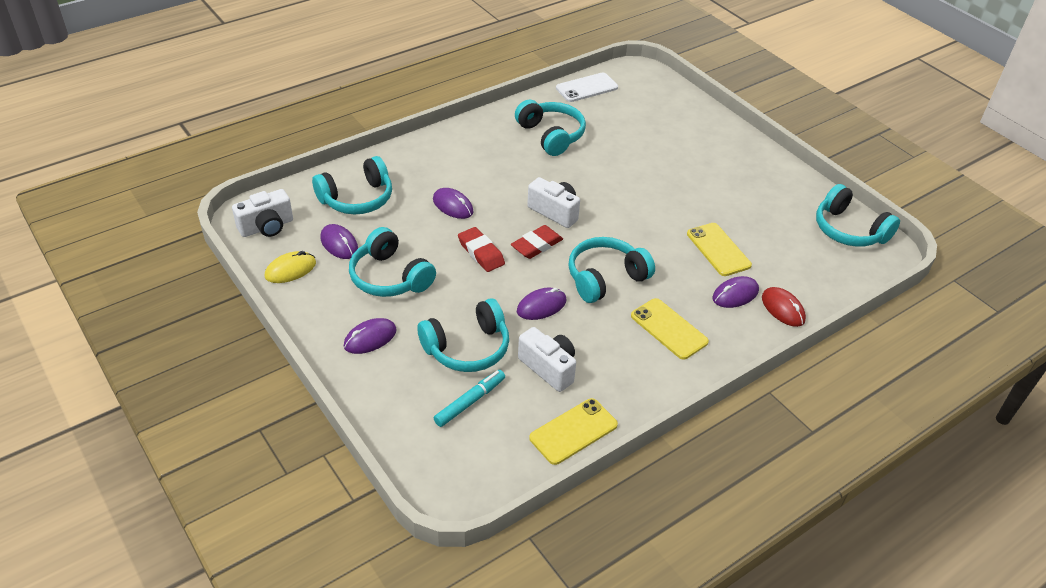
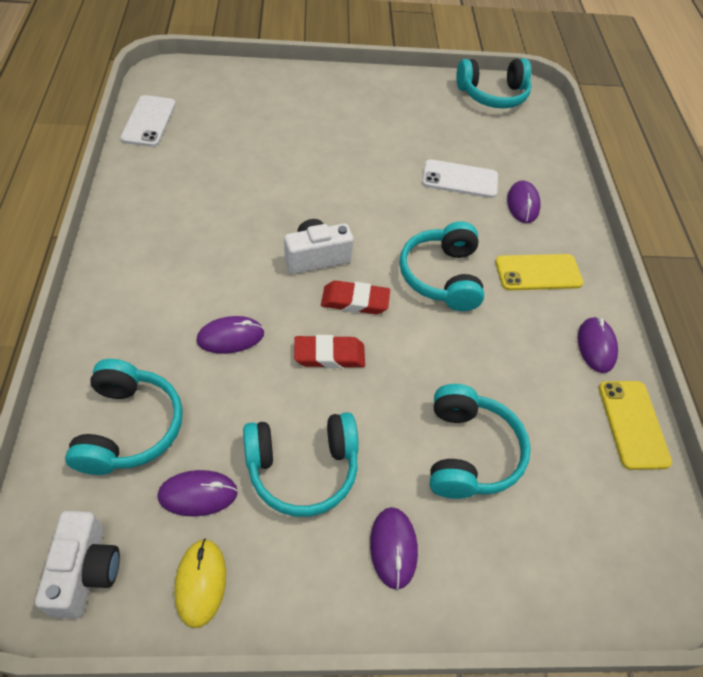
camera: 60 degrees left, 10 degrees up
(470, 402) = (550, 495): turquoise marker -> none
(536, 245) = (355, 301): red eraser -> red eraser turned 75 degrees counterclockwise
(541, 306) = (447, 350): purple mouse -> purple mouse (596, 346)
(549, 368) = (538, 395): white camera -> none
(551, 135) = (195, 190): turquoise headphones -> none
(718, 249) = (460, 179): yellow phone -> white phone
(783, 309) = (558, 187): red mouse -> none

